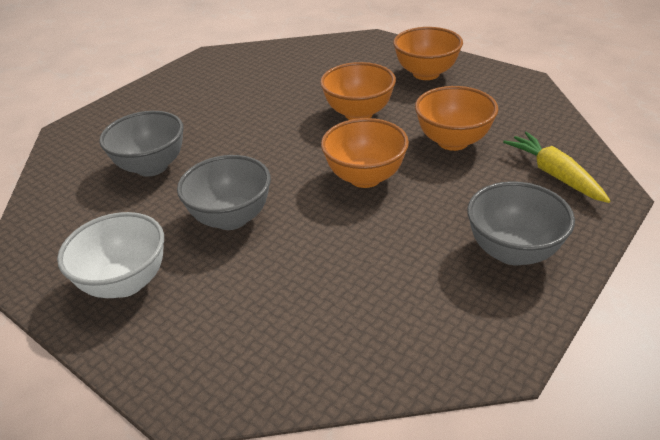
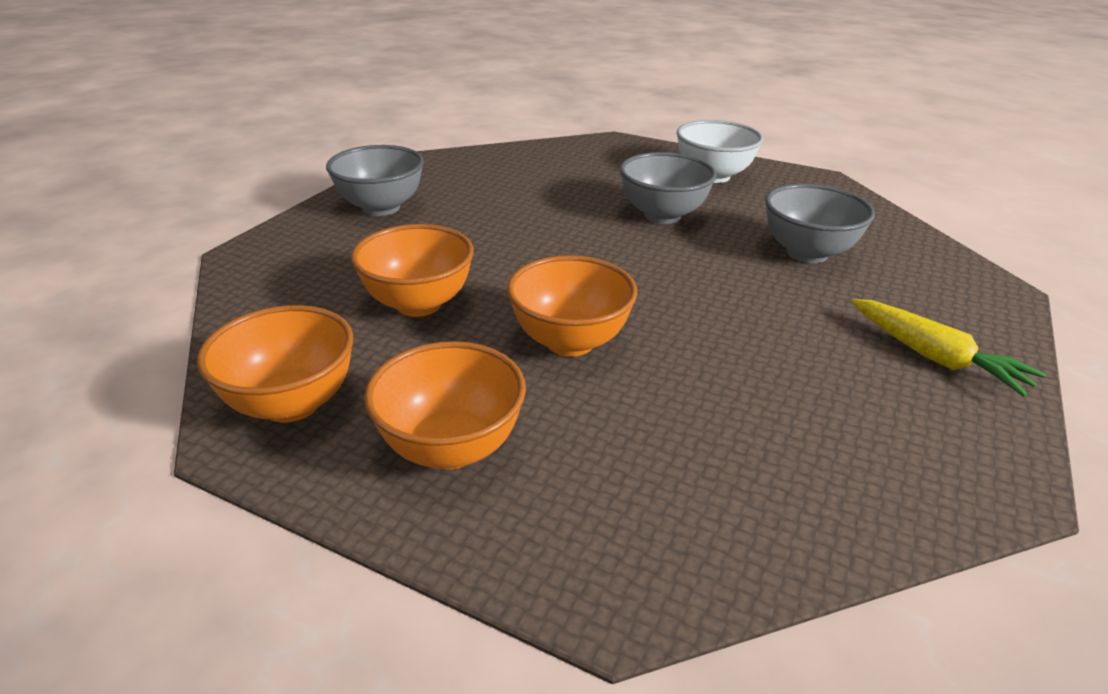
camera: 165 degrees right, 5 degrees down
(365, 177) = (534, 256): orange bowl -> orange bowl (292, 403)
(555, 175) = (298, 270): yellow carrot -> yellow carrot (934, 357)

